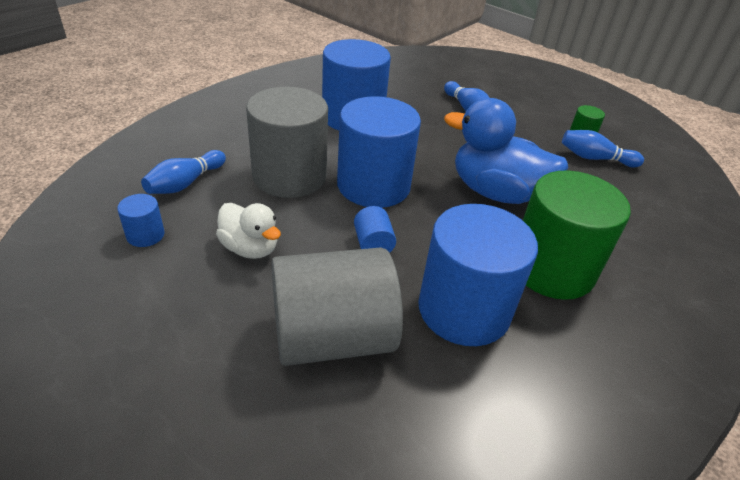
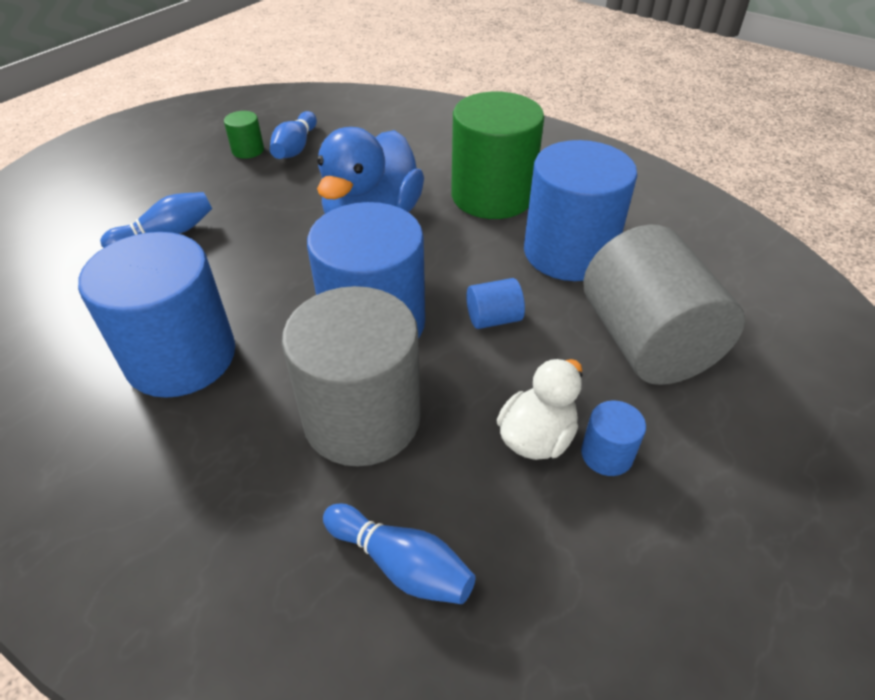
camera: 90 degrees left, 5 degrees up
(145, 235) = (549, 582): blue cylinder -> blue cylinder (606, 454)

